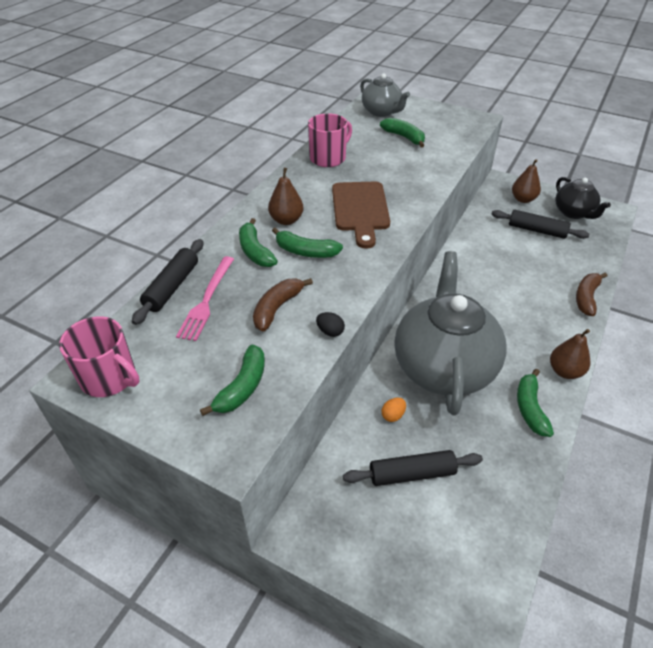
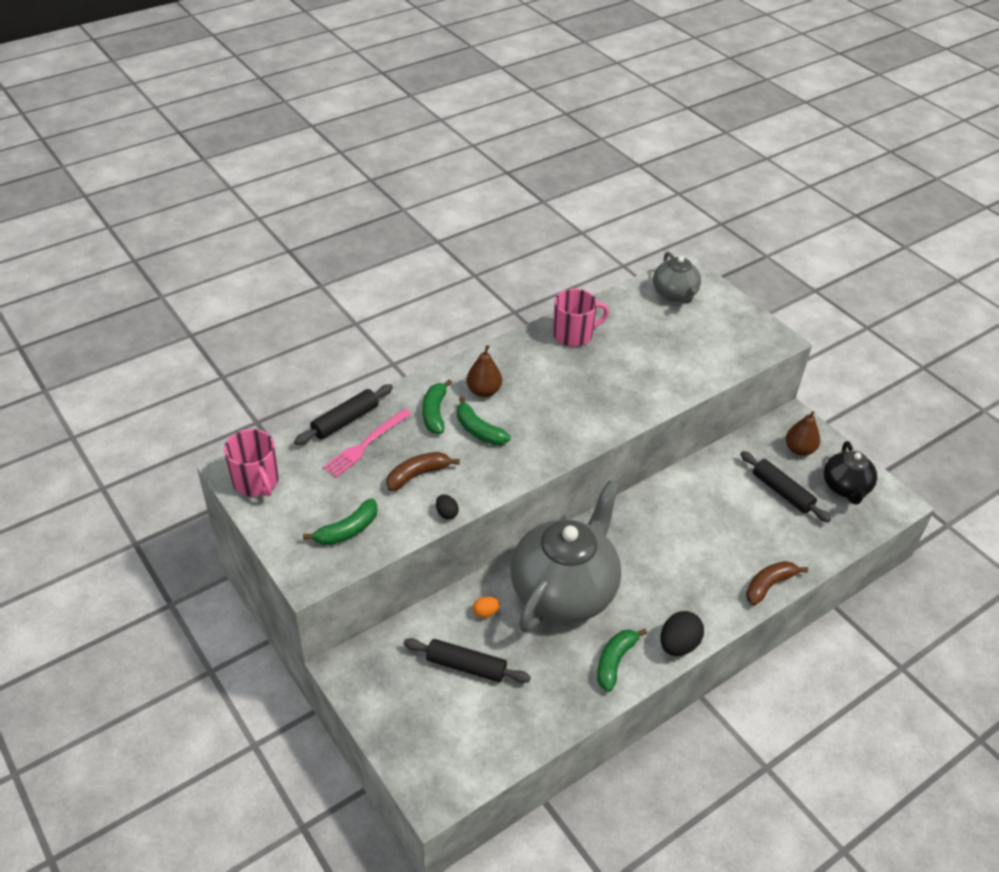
camera: 25 degrees right, 0 degrees up
(360, 210) = (561, 405): brown cutting board -> none
(404, 137) = (673, 336): green banana -> none
(565, 371) = (678, 645): brown pear -> black egg

